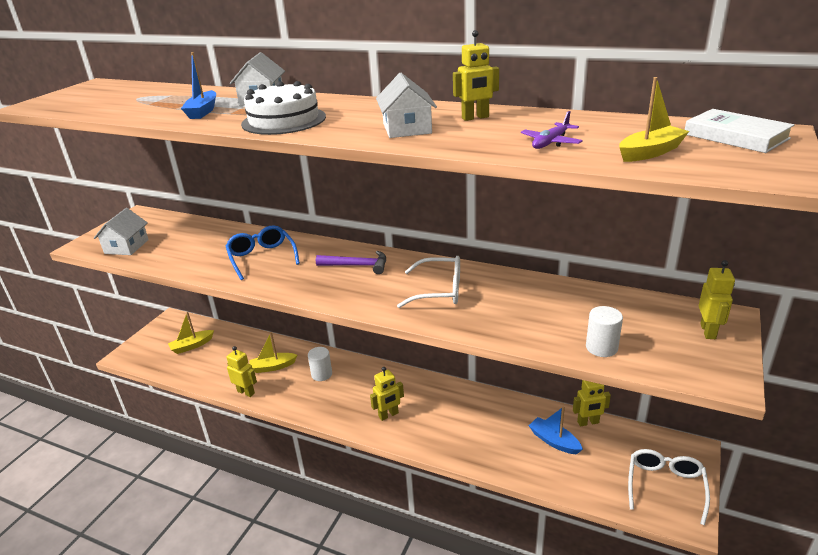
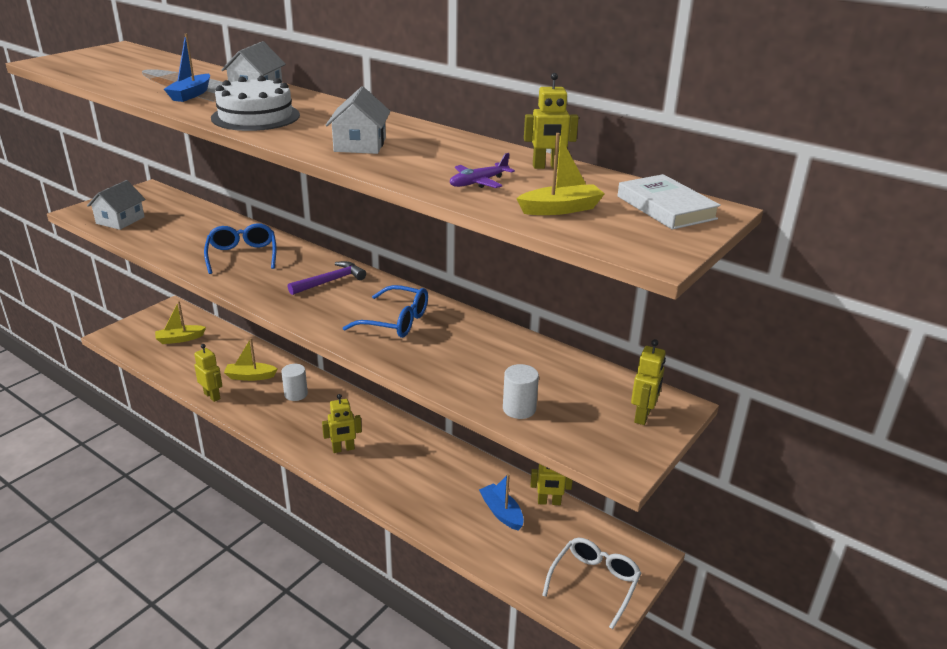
camera: 10 degrees right, 0 degrees up
(357, 266) = (330, 281): purple hammer -> purple hammer turned 60 degrees counterclockwise
(438, 290) = (395, 321): white glasses -> blue glasses
(475, 118) = (436, 144): yellow robot -> yellow robot (547, 167)

